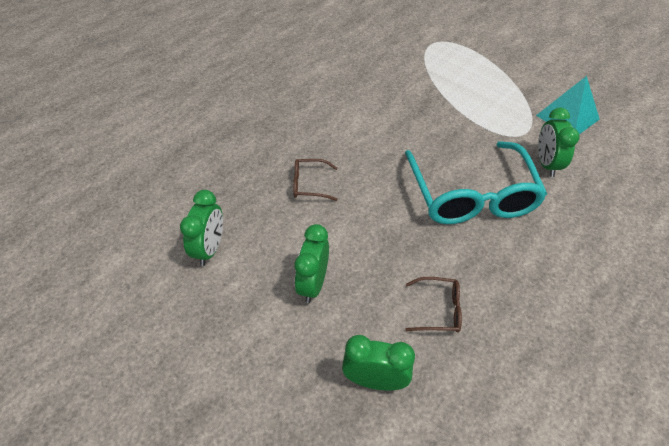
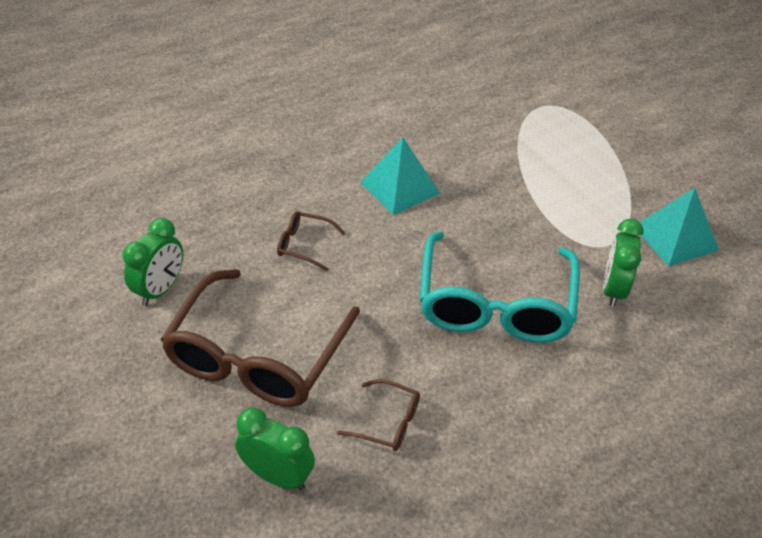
camera: 15 degrees right, 5 degrees down
(313, 284) = (257, 356): green clock -> brown glasses
(360, 124) = (399, 188): none -> turquoise pyramid

